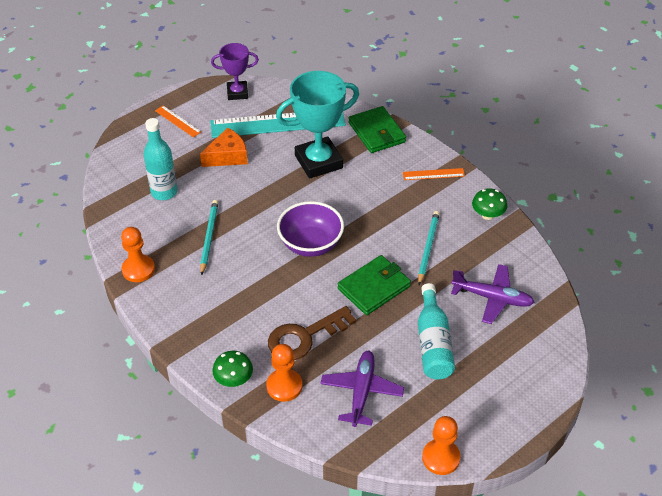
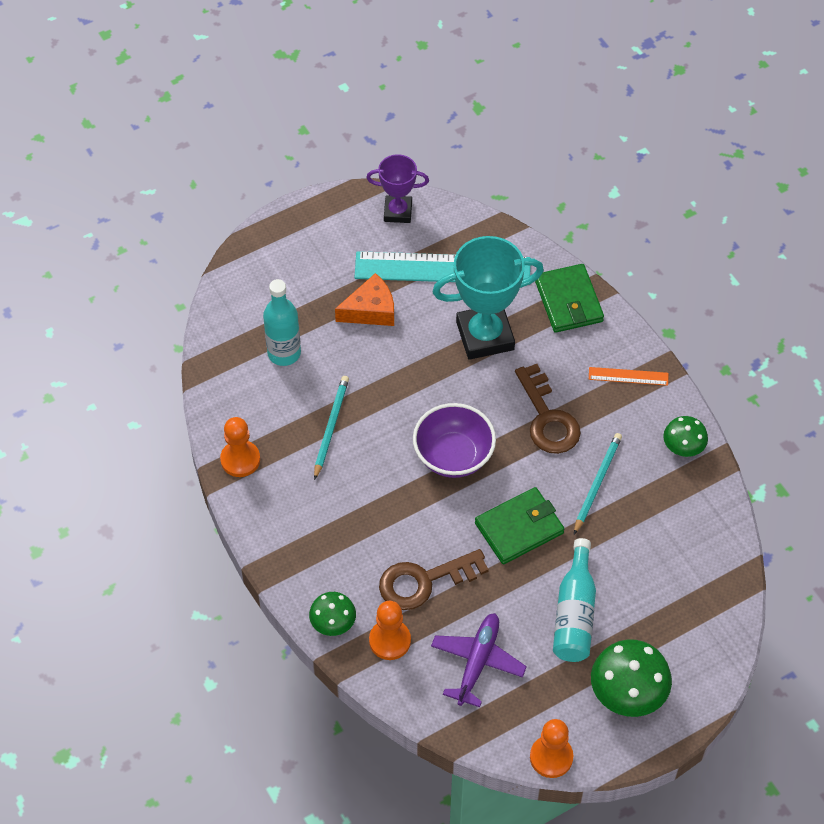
camera: 10 degrees right, 10 degrees up
(178, 121) = (314, 246): orange ruler -> none
(378, 209) = (547, 418): none -> brown key
(492, 298) = (660, 565): purple plane -> none
(492, 397) = (628, 693): none -> green mushroom

